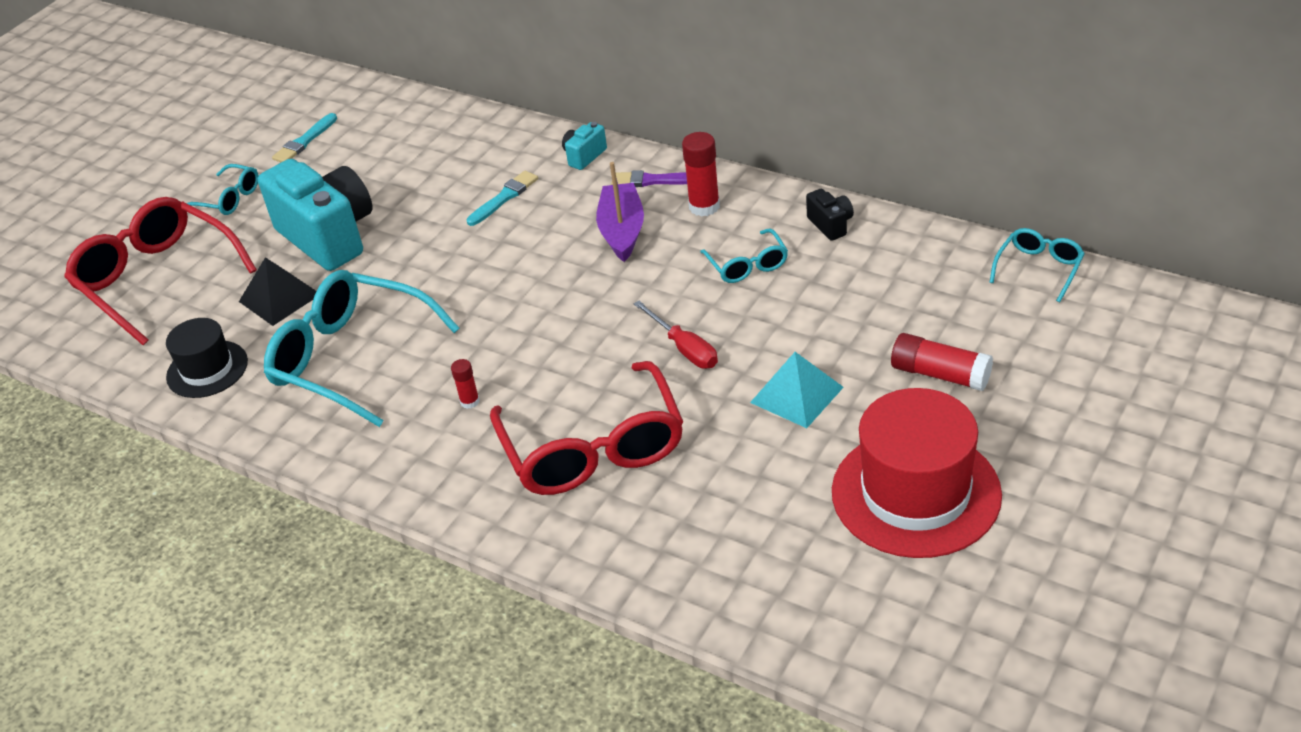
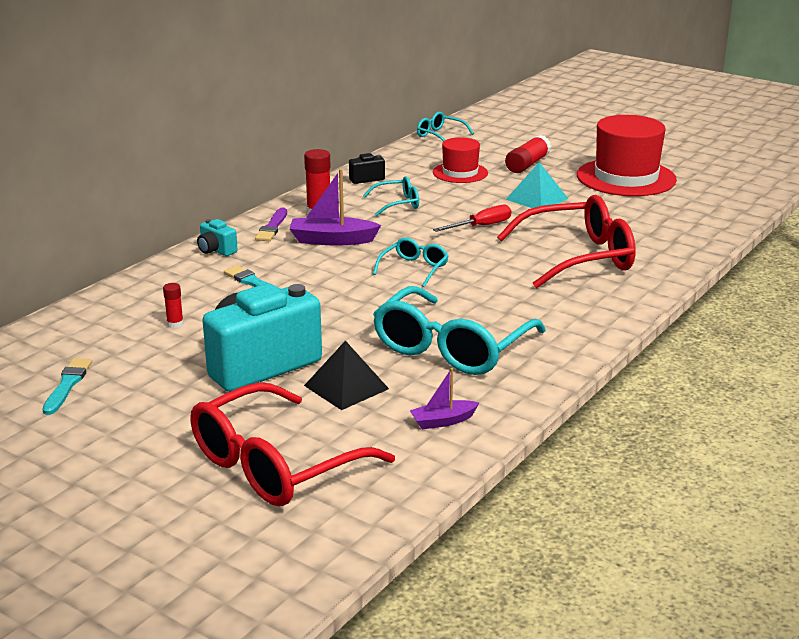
camera: 90 degrees left, 15 degrees down
(207, 369) = (443, 421): black hat -> purple boat
(229, 198) = (146, 427): turquoise glasses -> turquoise glasses (414, 269)
(304, 141) = (67, 385): turquoise brush -> turquoise brush turned 120 degrees counterclockwise
(470, 401) = (520, 298): red glue stick -> red glue stick (175, 324)
(880, 308) = (460, 173): none -> red hat

